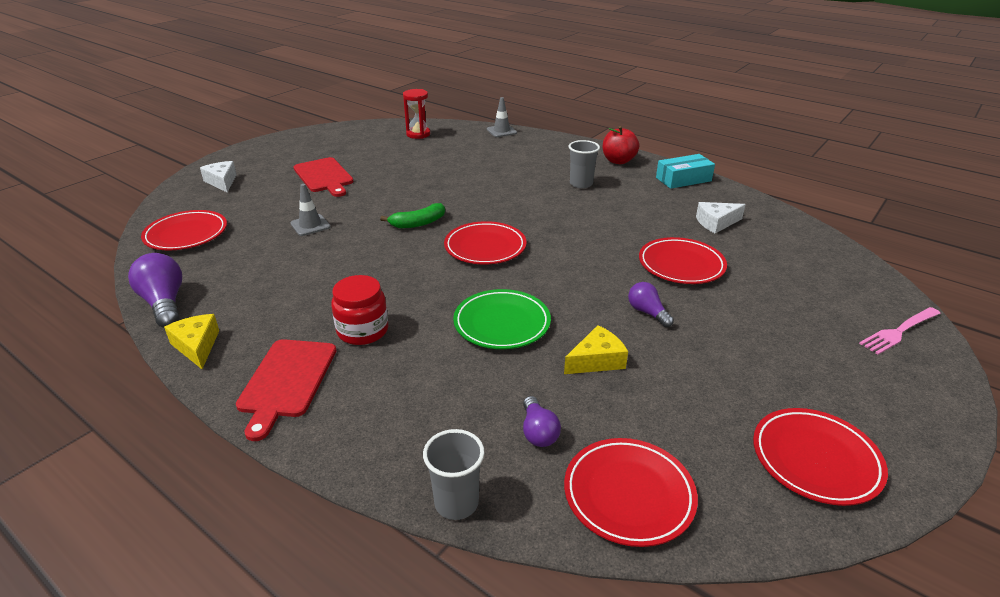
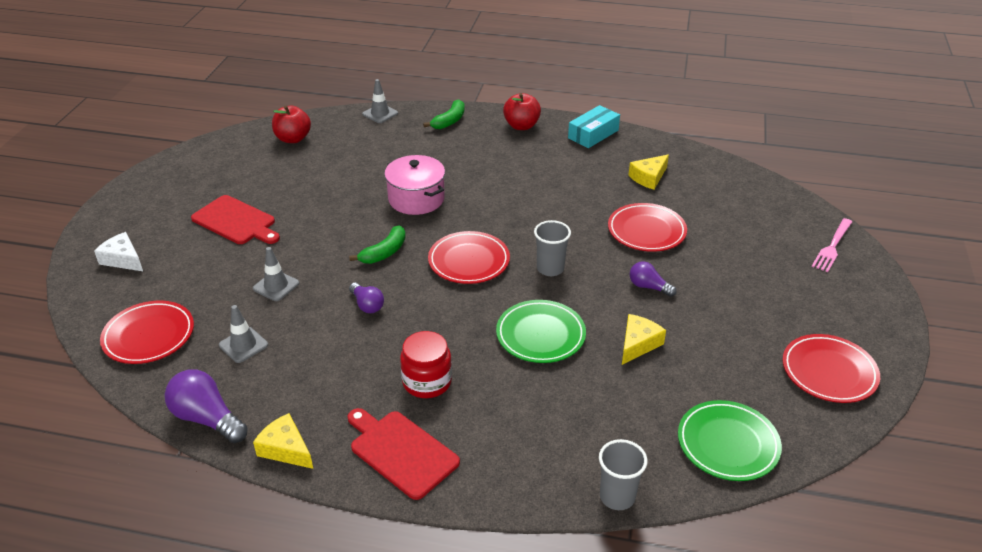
camera: 25 degrees left, 5 degrees up
(245, 259) = (243, 345): none -> grey traffic cone
(286, 381) = (401, 451): red cutting board -> red cutting board turned 150 degrees clockwise
(418, 134) = (293, 139): red hourglass -> red apple
(479, 192) = (416, 199): none -> pink pot
(538, 432) = (635, 420): purple light bulb -> purple light bulb (367, 305)
(556, 146) = (449, 121): none -> green banana
(581, 184) = (505, 163): grey cup -> grey cup (550, 269)
(628, 494) = (727, 444): red plate -> green plate
(716, 223) = (648, 177): white cheese -> yellow cheese

